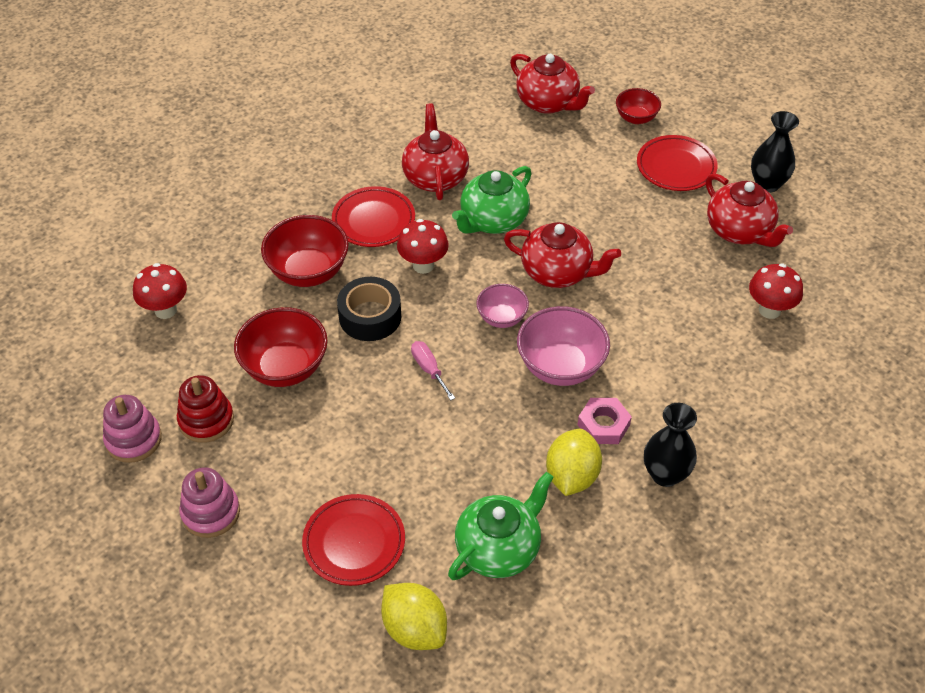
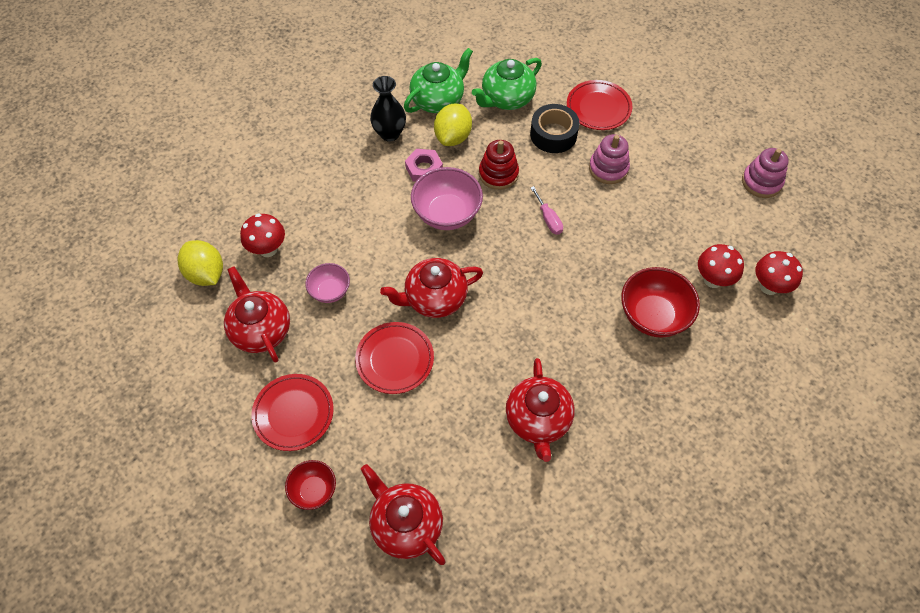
camera: 175 degrees left, 10 degrees up
(206, 420) = (712, 192): red stacking toy -> red stacking toy (498, 174)
(211, 512) = (694, 131): pink stacking toy -> pink stacking toy (608, 168)
(285, 367) = (660, 228): red bowl -> none
(370, 316) = (596, 268): black tape -> black tape (553, 134)
(373, 220) = (598, 369): red plate -> red plate (395, 359)
(414, 629) = (560, 62): yellow lemon -> yellow lemon (206, 274)
(423, 265) = (551, 315): red mushroom -> red mushroom (712, 280)
(493, 220) = (485, 360): green teapot -> green teapot (438, 100)
(502, 318) = (487, 258): pink bowl -> pink bowl (330, 291)
(557, 272) = (434, 298): red teapot -> red teapot turned 45 degrees counterclockwise
(767, 184) = (212, 384): black vase -> none

